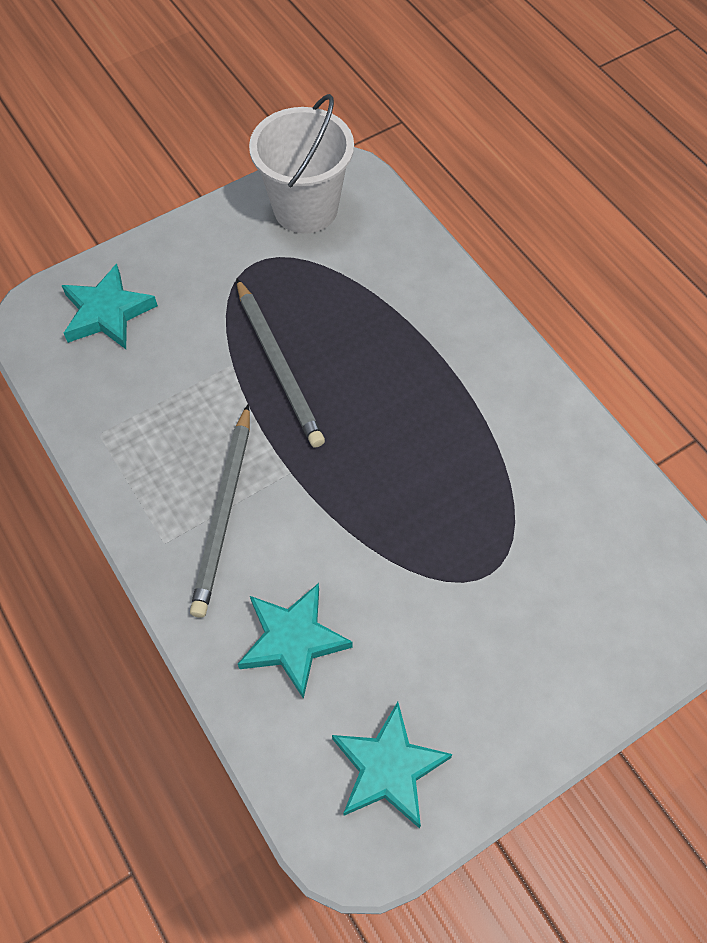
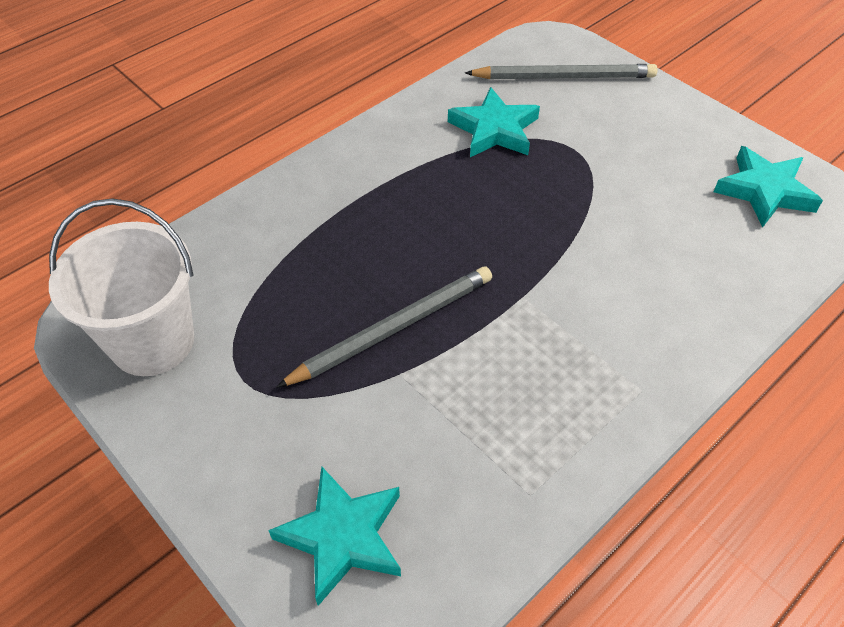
camera: 100 degrees left, 10 degrees down
(224, 513) = (588, 343): grey pencil -> grey pencil (564, 77)
(293, 640) = (693, 266): turquoise star -> turquoise star (494, 130)

